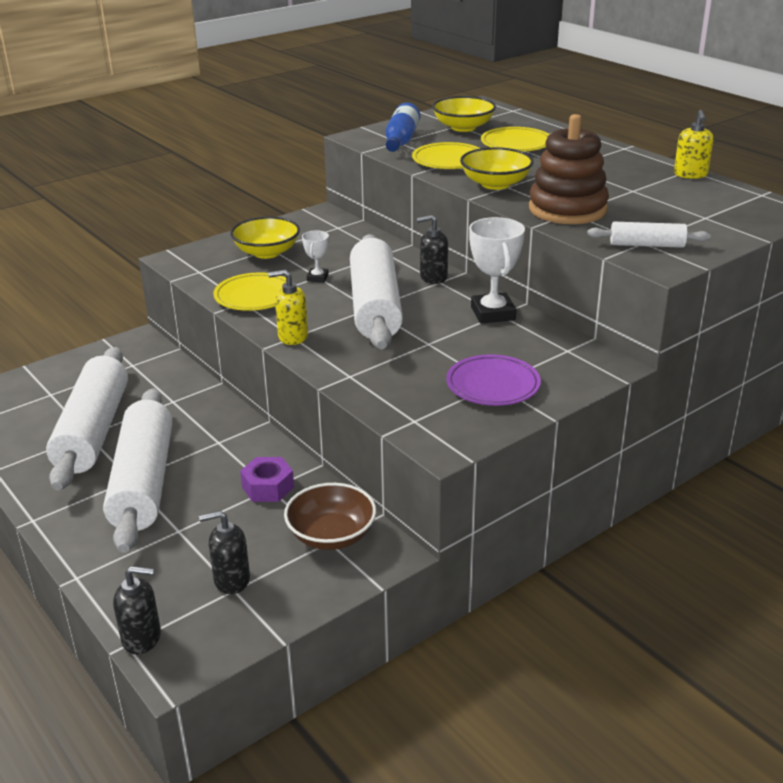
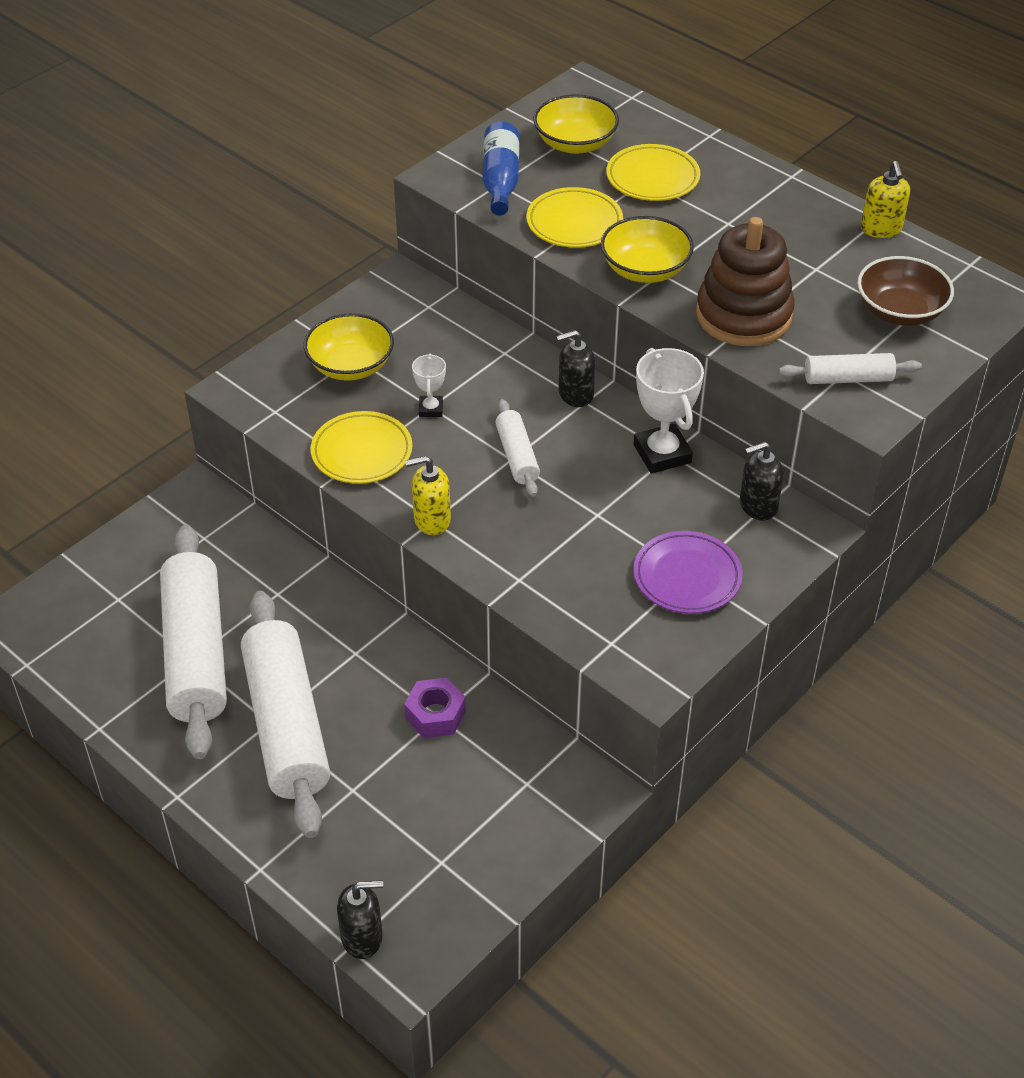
camera: 10 degrees left, 15 degrees up
(231, 580) = (434, 850): black soap dispenser -> black soap dispenser (757, 506)
(331, 535) = (527, 775): brown bowl -> brown bowl (900, 311)
(375, 307) = (517, 456): white rolling pin -> white rolling pin, size x0.48

